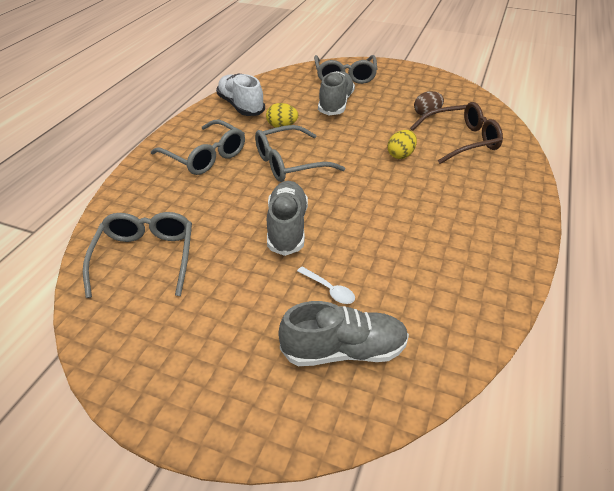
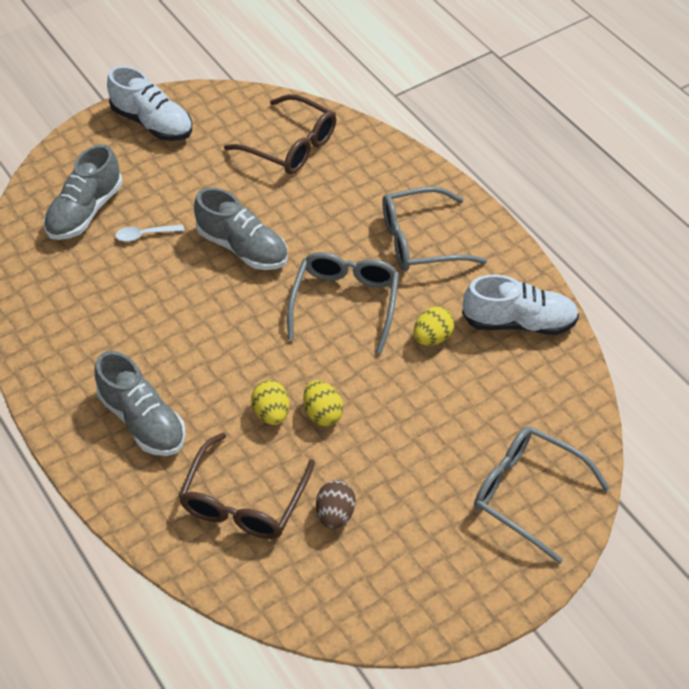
camera: 125 degrees right, 10 degrees up
(145, 258) = (290, 146): grey glasses -> brown glasses
(176, 379) = (152, 123): none -> white shoe
(336, 104) = (446, 427): grey shoe -> grey shoe (143, 420)
(377, 139) = (322, 413): none -> yellow egg

